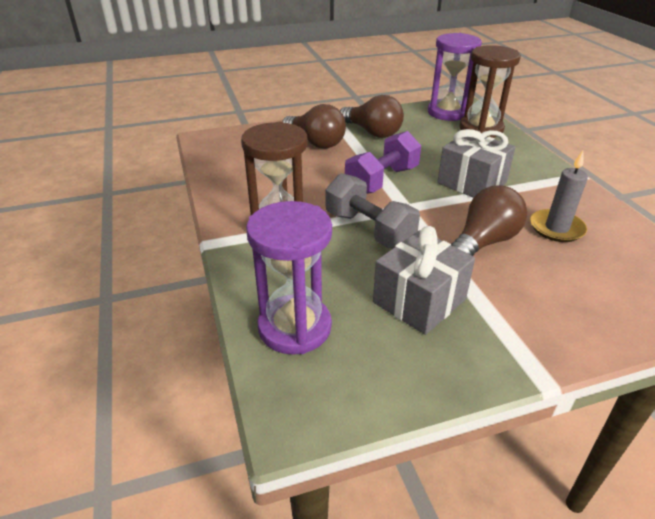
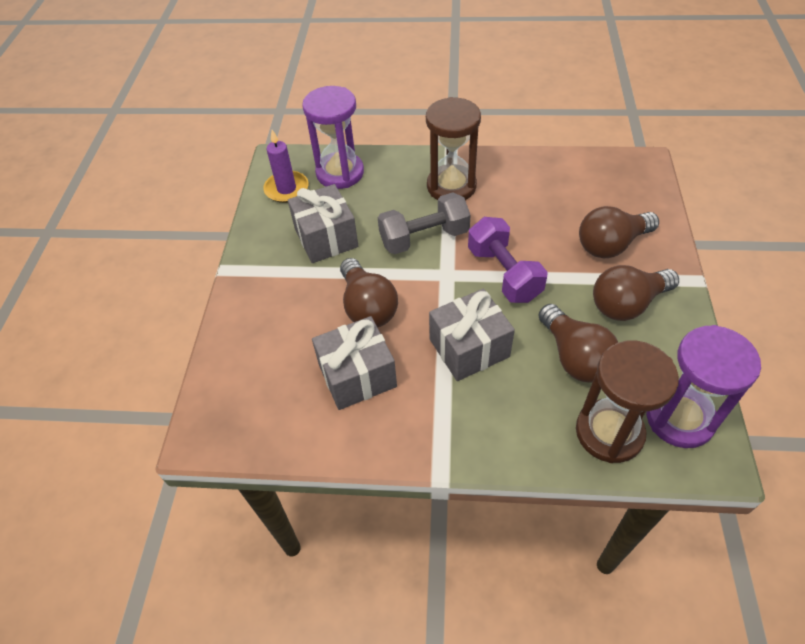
camera: 115 degrees right, 15 degrees up
(356, 376) = (286, 189): none -> purple candle
(436, 144) = (574, 357): none -> brown light bulb
(556, 228) = (357, 375): grey candle -> grey gift

